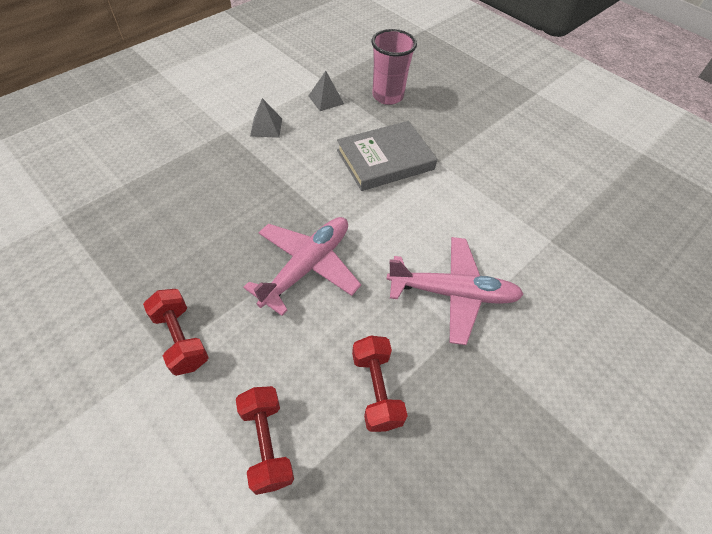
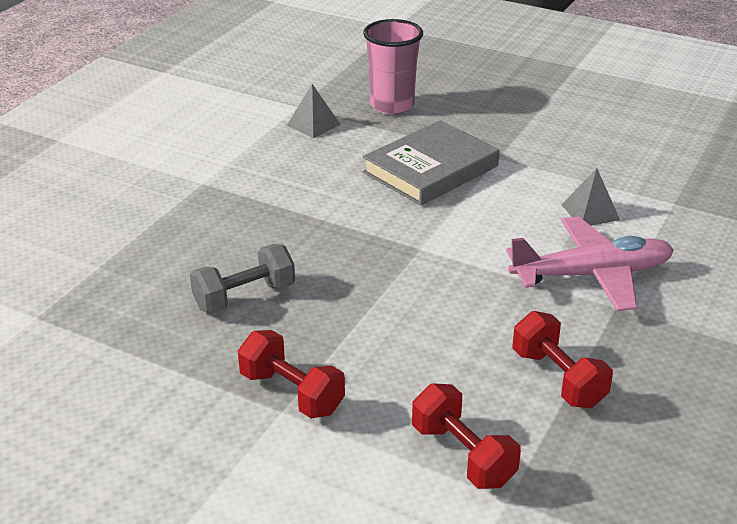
camera: 15 degrees left, 20 degrees down
(198, 239) = (244, 297): none -> grey dumbbell
(266, 127) = (253, 168): grey pyramid -> grey pyramid (590, 212)
(307, 266) = (402, 290): pink plane -> none

